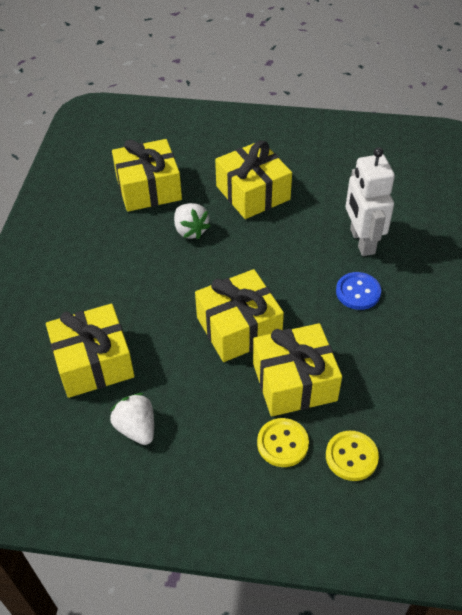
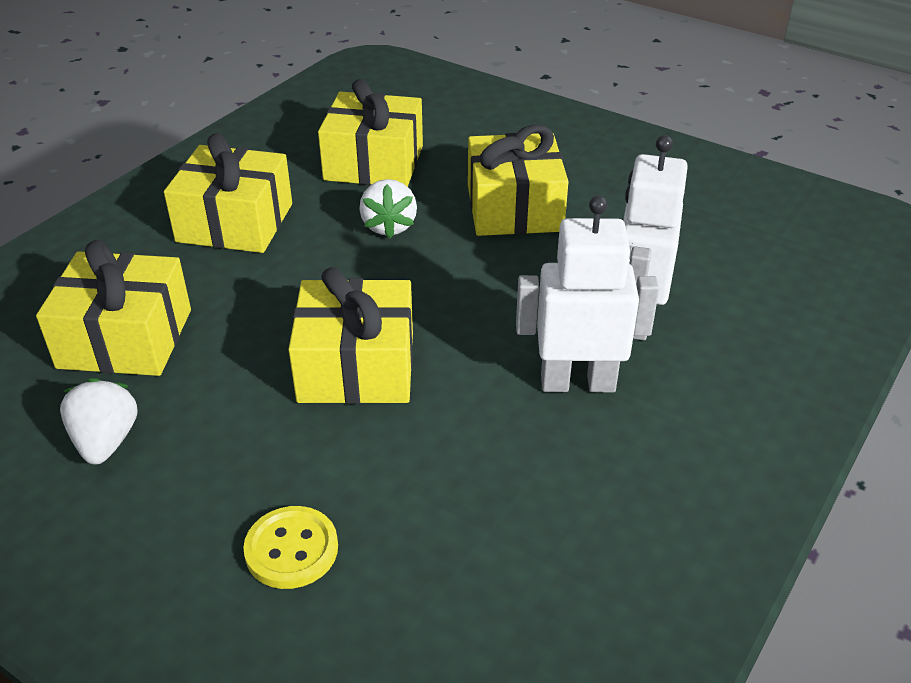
camera: 25 degrees right, 10 degrees down
(294, 381) = (380, 469): yellow gift -> yellow gift (235, 223)
(351, 456) = (384, 616): yellow button -> none
(358, 292) = (577, 383): blue button -> white robot

